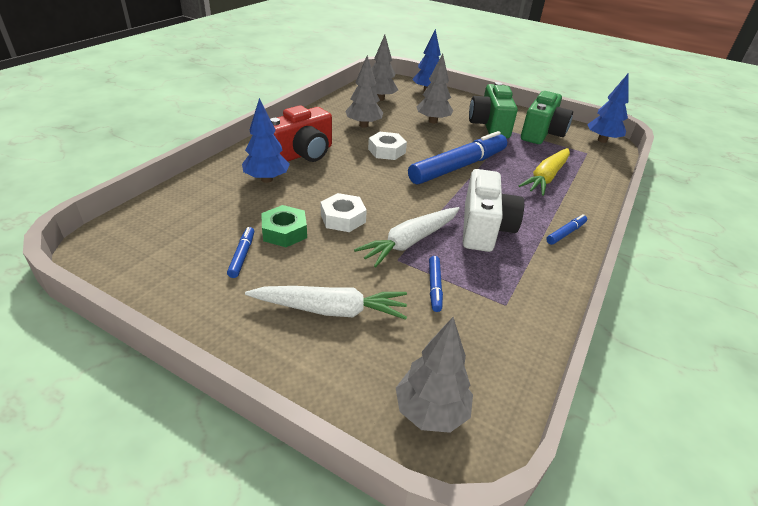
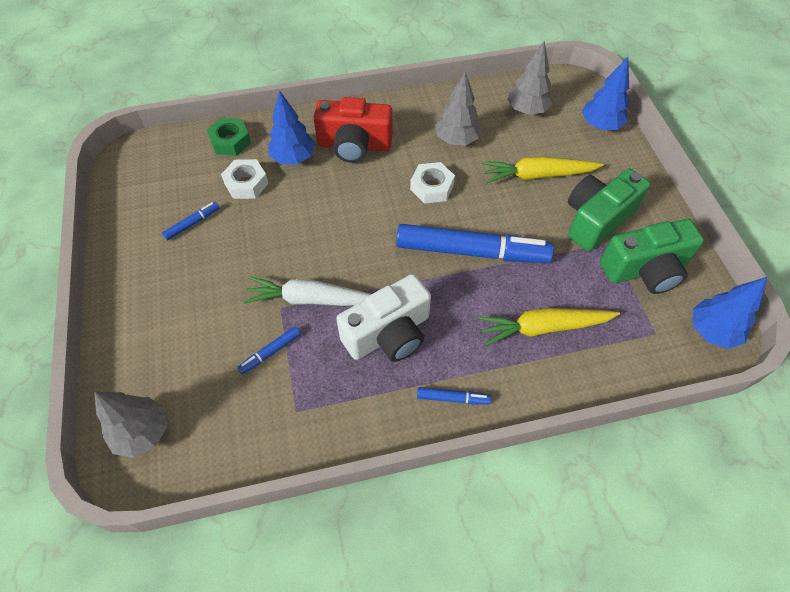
camera: 50 degrees right, 20 degrees up
(284, 232) = (241, 222): green nut -> green nut (230, 141)
(330, 310) = (186, 312): white carrot -> none
(343, 218) = (295, 238): white nut -> white nut (246, 183)
(433, 121) = (537, 175): grey tree -> yellow carrot

